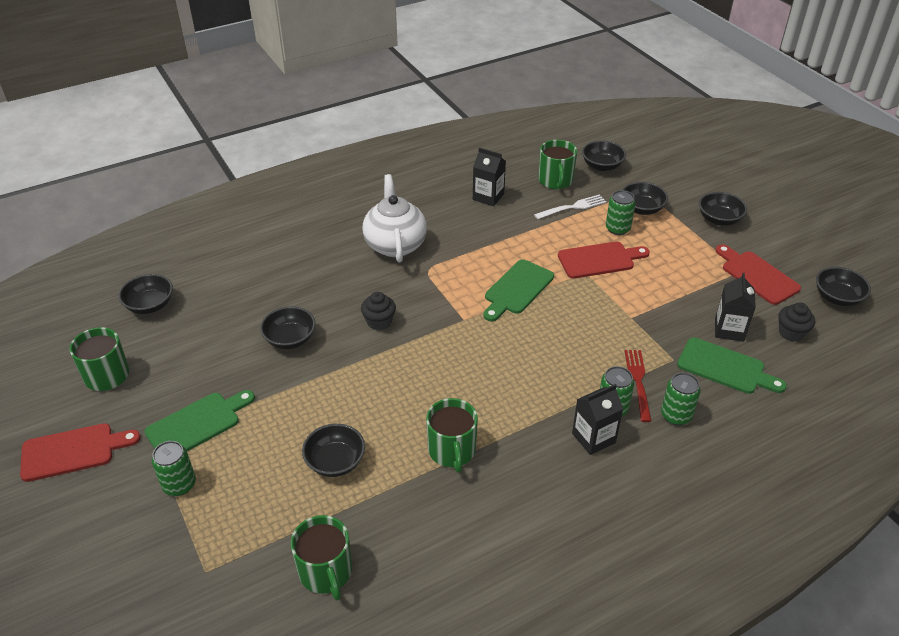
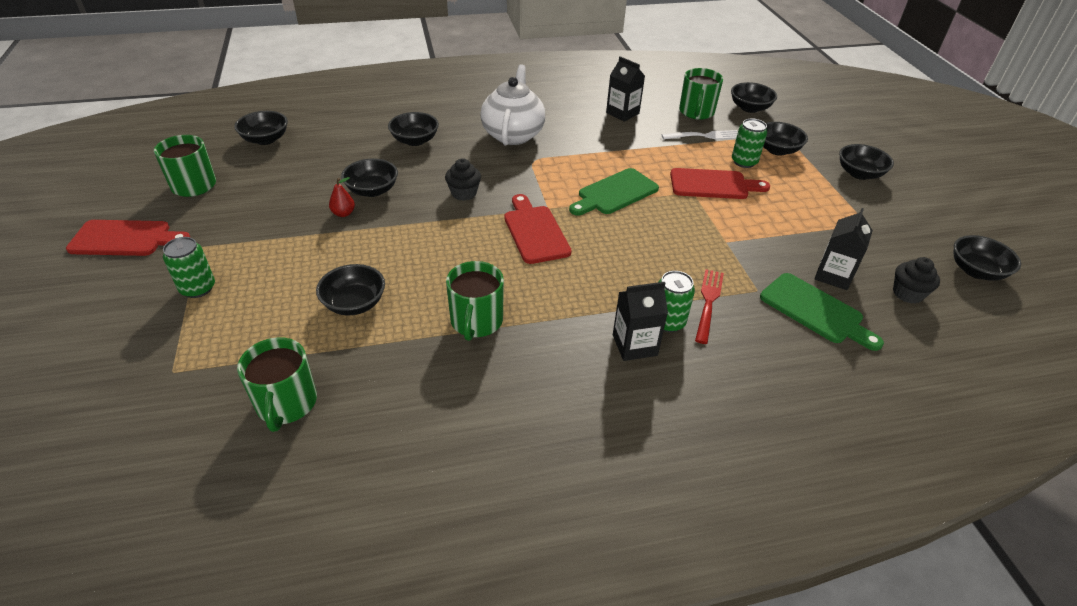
camera: 15 degrees right, 0 degrees up
(197, 424) = (246, 241): green cutting board -> none
(275, 371) = (343, 213): none -> red pear
(303, 272) = (415, 140): none -> black bowl
(676, 415) = (738, 345): green can -> none
(757, 276) = (885, 232): red cutting board -> red cutting board (535, 232)

